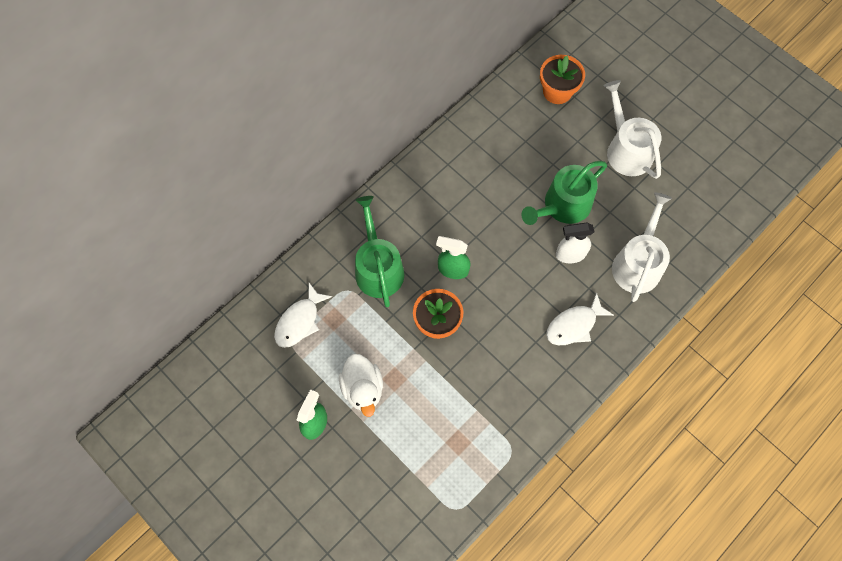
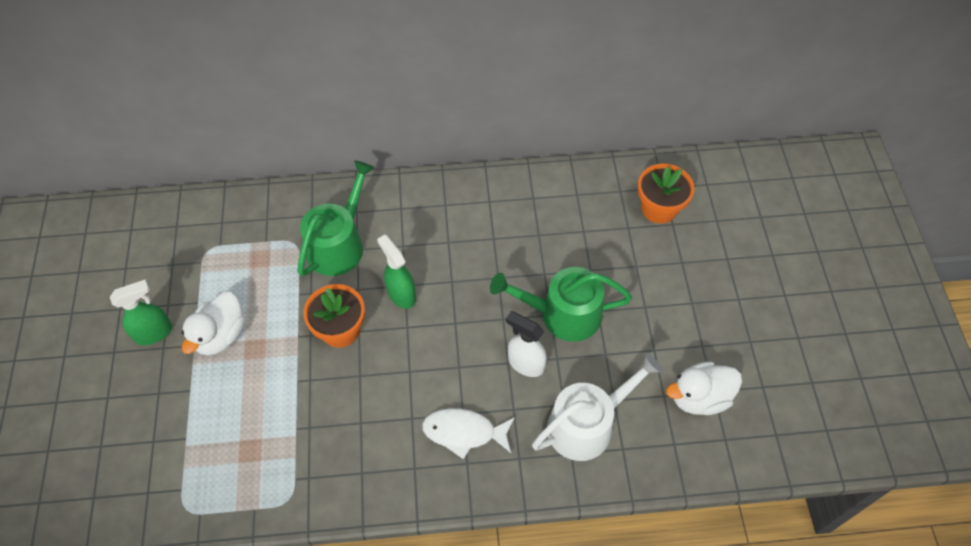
camera: 40 degrees right, 10 degrees down
(299, 321) = (230, 239): white fish -> none
(626, 150) = (680, 308): white watering can -> none
(683, 198) = (699, 397): none -> white duck

